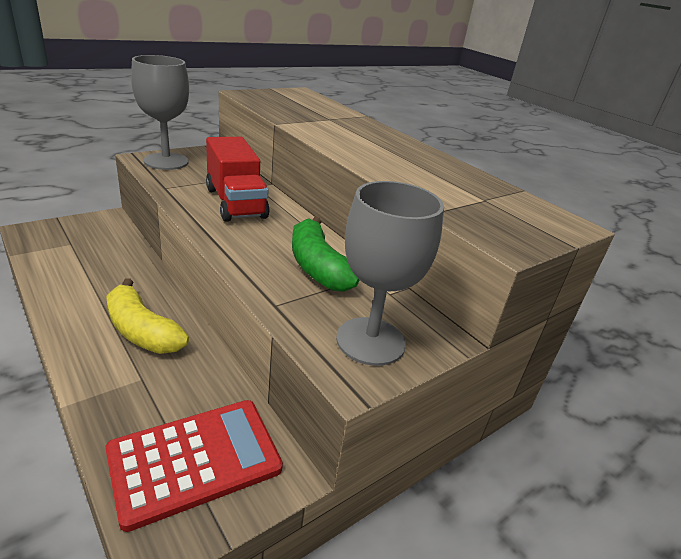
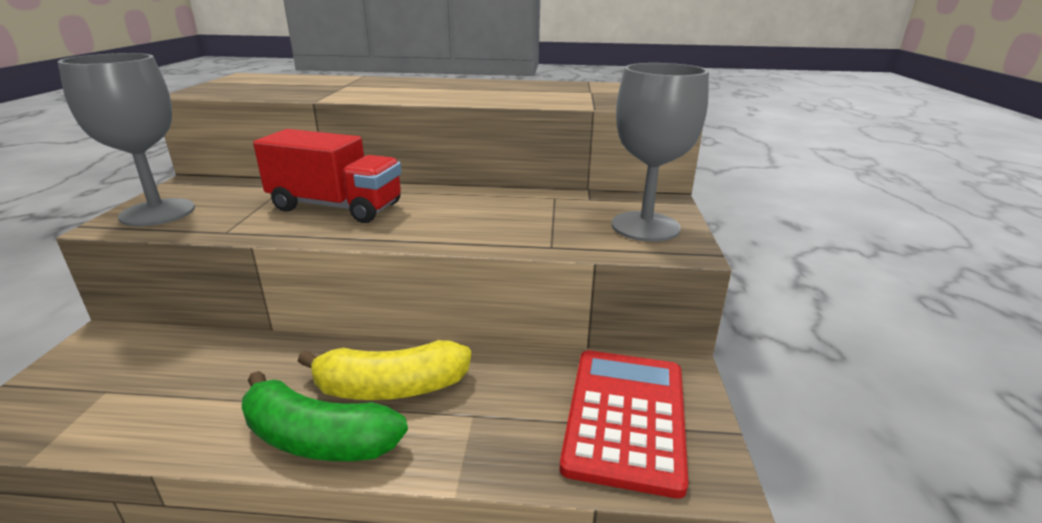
camera: 45 degrees left, 5 degrees down
(317, 266) = (513, 210): green banana -> green banana (318, 439)

